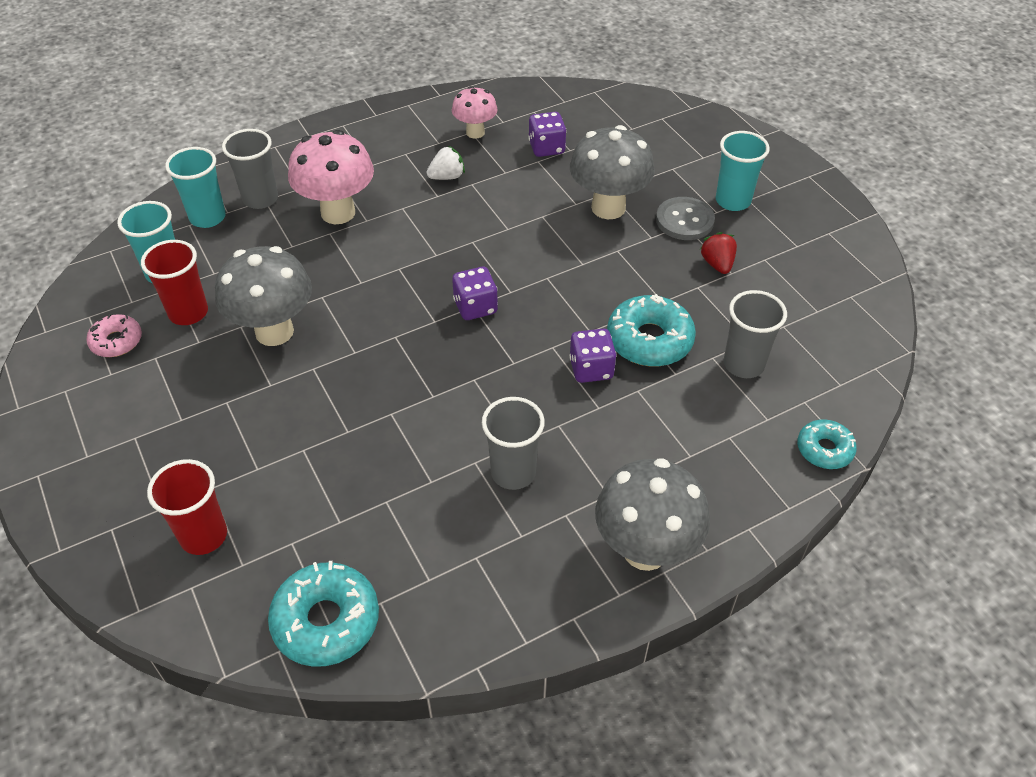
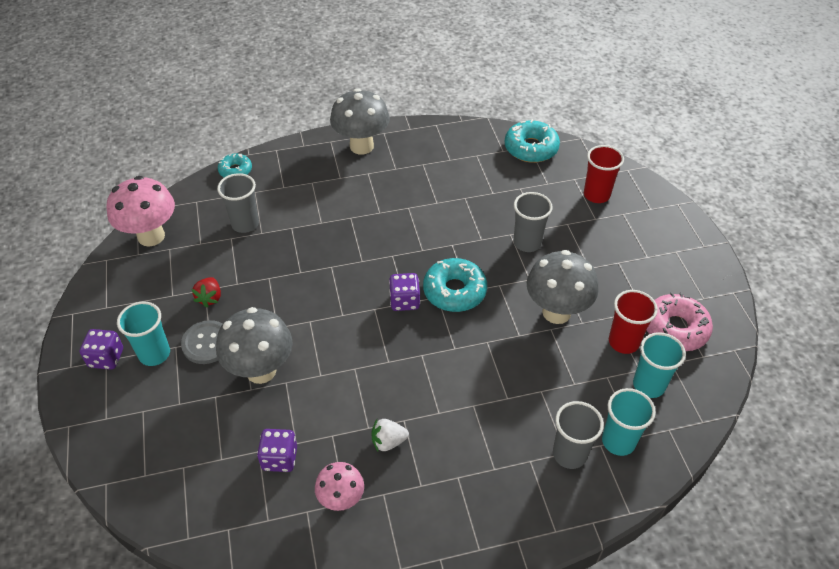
camera: 165 degrees left, 0 degrees up
(116, 341) = (675, 328): pink donut -> pink donut, size x1.66
(338, 212) = (497, 419): pink mushroom -> pink mushroom (151, 236)
(513, 472) = (416, 192): grey cup -> grey cup (527, 243)
(591, 369) = (343, 240): purple dice -> purple dice (106, 358)
(649, 340) = (295, 251): turquoise donut -> turquoise donut (454, 291)

